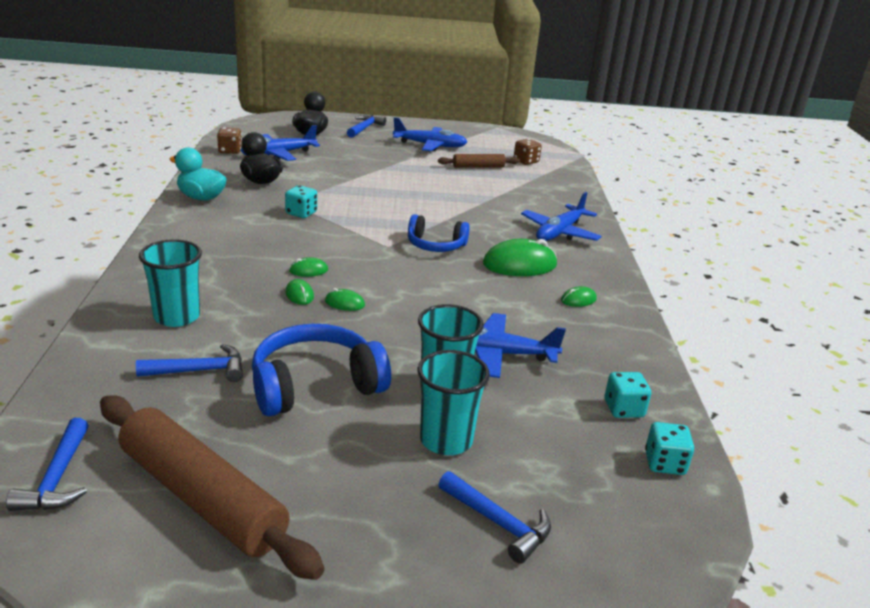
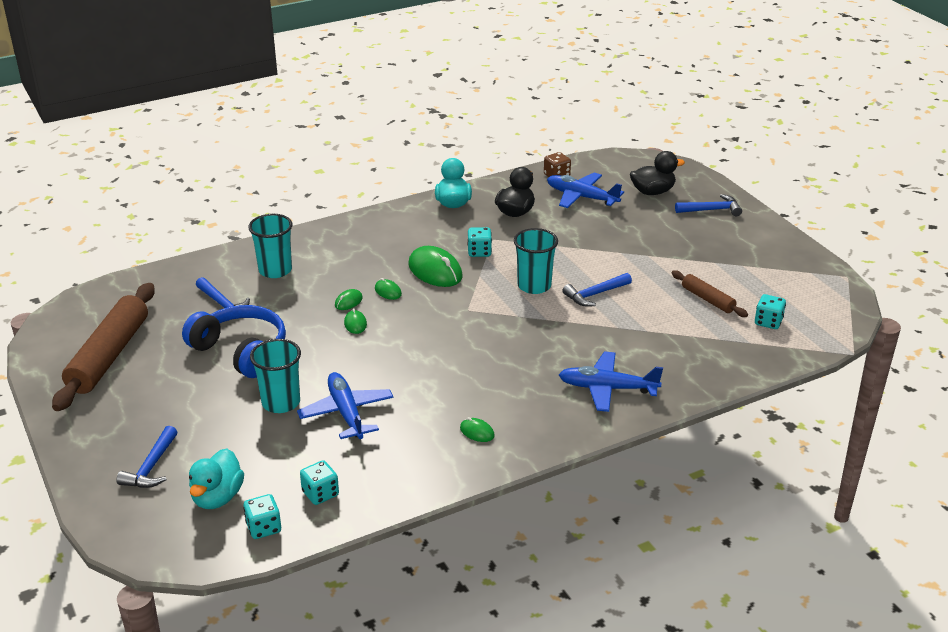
camera: 65 degrees right, 5 degrees up
(57, 478) = (96, 307): blue hammer -> blue hammer (595, 294)
(430, 145) = (723, 257): blue plane -> none
(435, 245) = (496, 331): blue headphones -> none
(446, 440) = (220, 422): turquoise cup -> turquoise cup (534, 286)
(519, 264) = (510, 384): green mouse -> green mouse (435, 271)
(526, 161) = (768, 322): brown dice -> turquoise dice
(592, 482) = (217, 497): none -> turquoise duck

